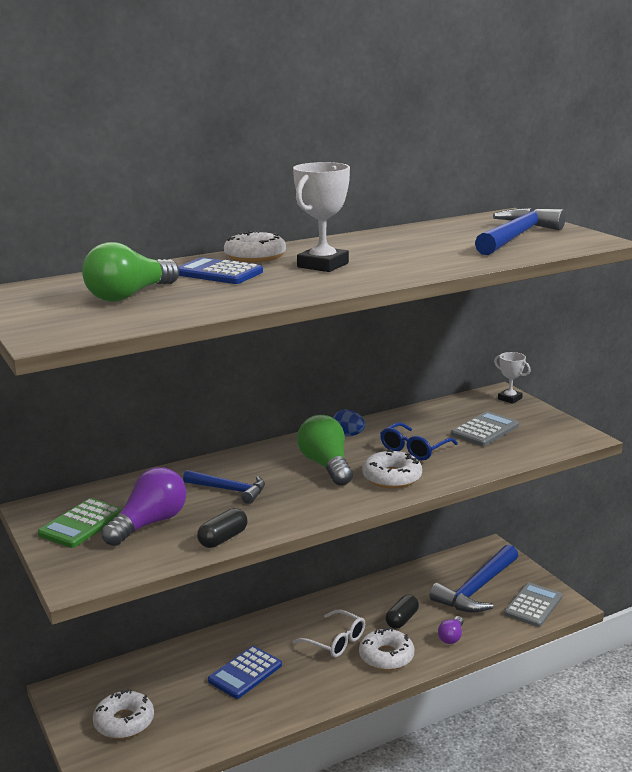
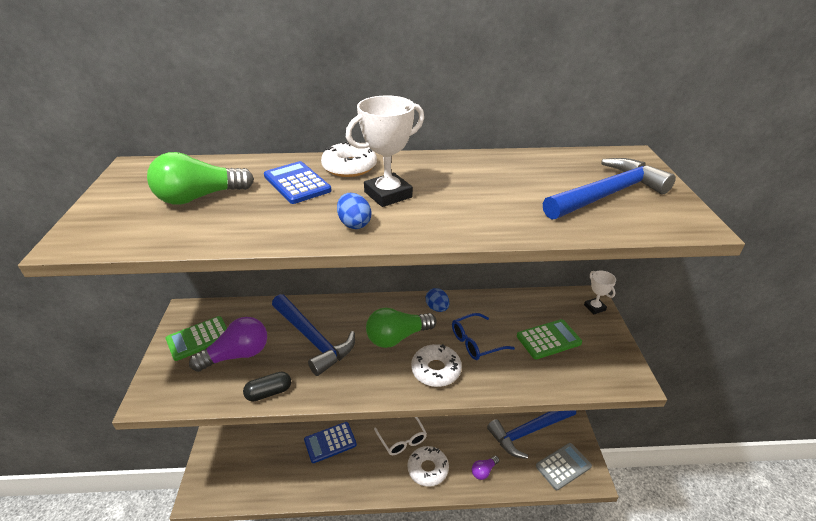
camera: 25 degrees right, 15 degrees up
(124, 722) = (238, 451): white donut -> none
(229, 490) = (313, 339): blue hammer -> blue hammer, size x1.68
(319, 284) = (354, 224): none -> blue egg
(326, 466) = (397, 337): green light bulb -> green light bulb turned 120 degrees counterclockwise
(402, 619) = (458, 438): black capsule -> none
(484, 430) = (548, 339): grey calculator -> green calculator

